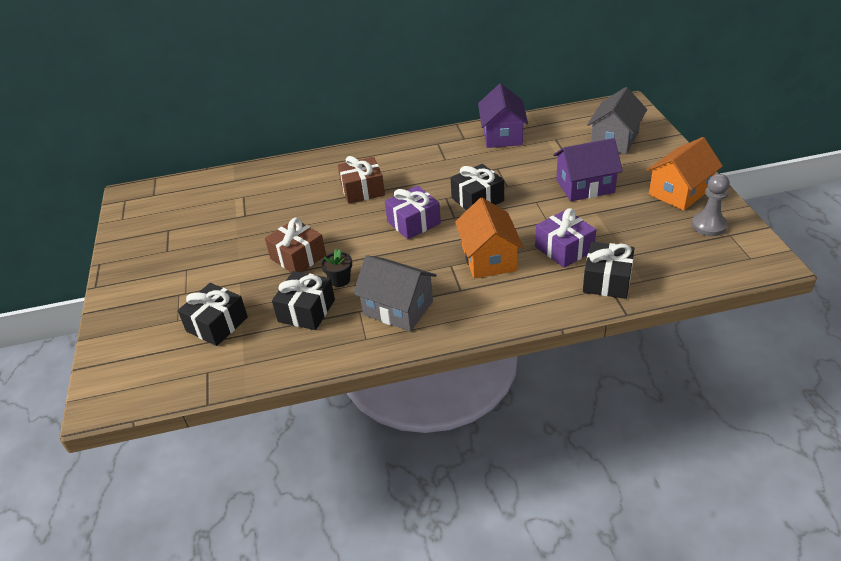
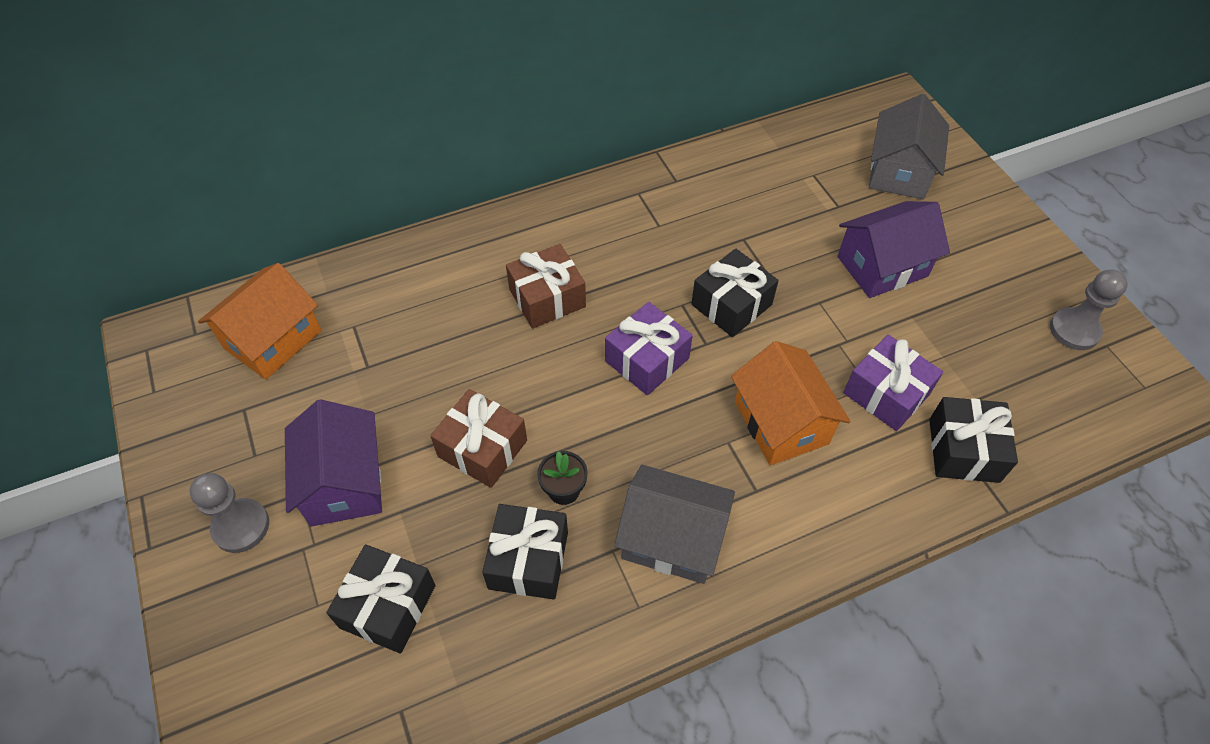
camera: 15 degrees left, 15 degrees up
(148, 281) = (241, 526): none -> grey pawn
(502, 135) = (733, 171): purple house -> purple house (344, 482)
(679, 192) = (1017, 268): orange house -> orange house (273, 339)

